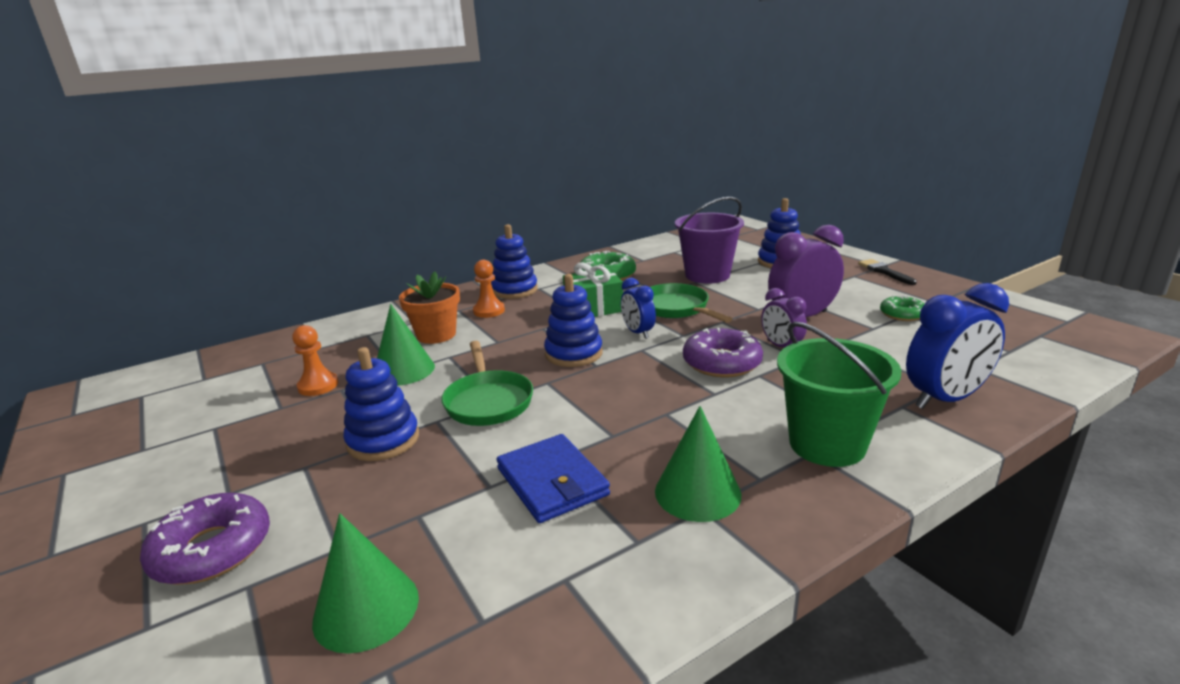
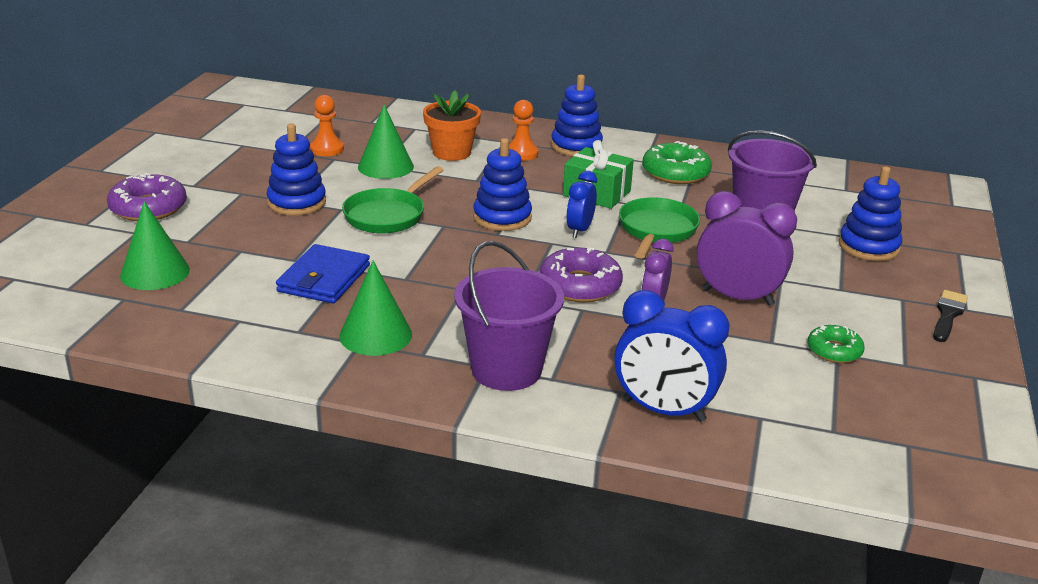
camera: 45 degrees right, 5 degrees up
(827, 444) = (506, 370): green bucket -> purple bucket

